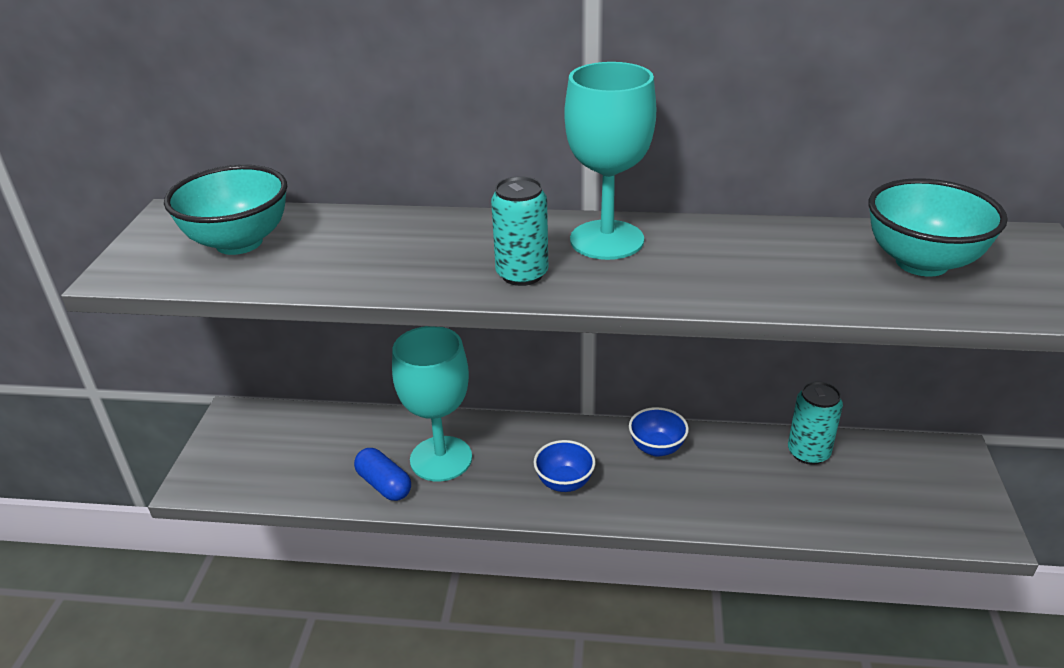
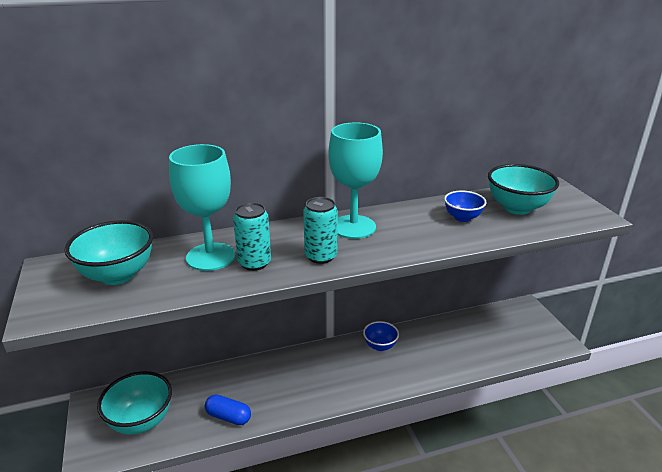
camera: 25 degrees left, 5 degrees down
(275, 456) = (141, 421): none -> turquoise bowl
(441, 459) = (256, 389): turquoise goblet -> turquoise goblet (210, 257)
(564, 483) = (340, 381): blue bowl -> blue bowl (462, 218)
(808, 452) = (459, 326): turquoise can -> turquoise can (254, 263)

